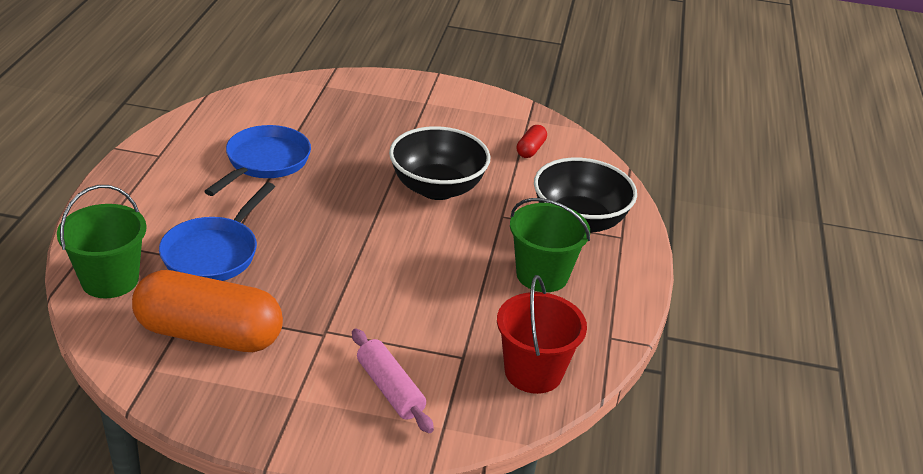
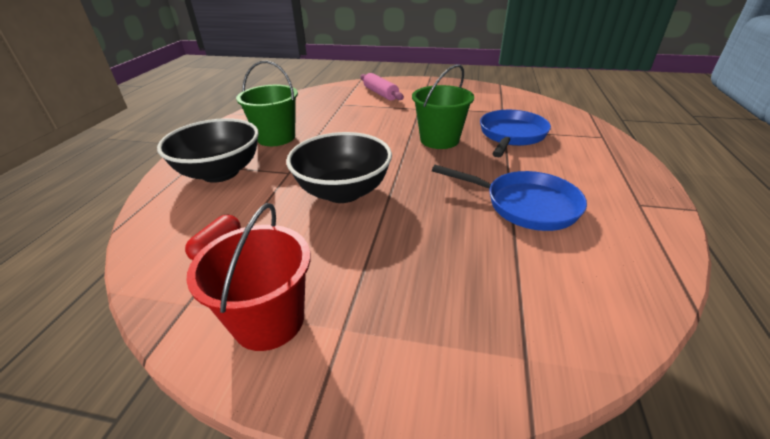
camera: 175 degrees left, 0 degrees up
(110, 280) = (563, 120): green bucket -> green bucket (439, 140)
(209, 334) = (482, 104): orange capsule -> none
(265, 162) = (525, 205): blue pan -> blue pan turned 90 degrees counterclockwise
(533, 372) = (305, 101): red bucket -> red bucket (269, 320)

